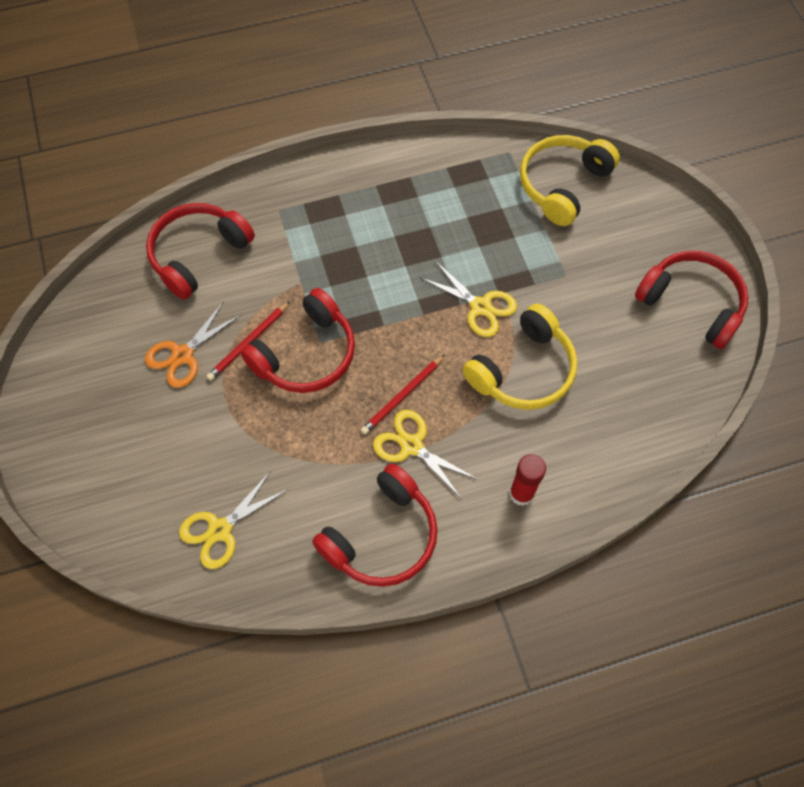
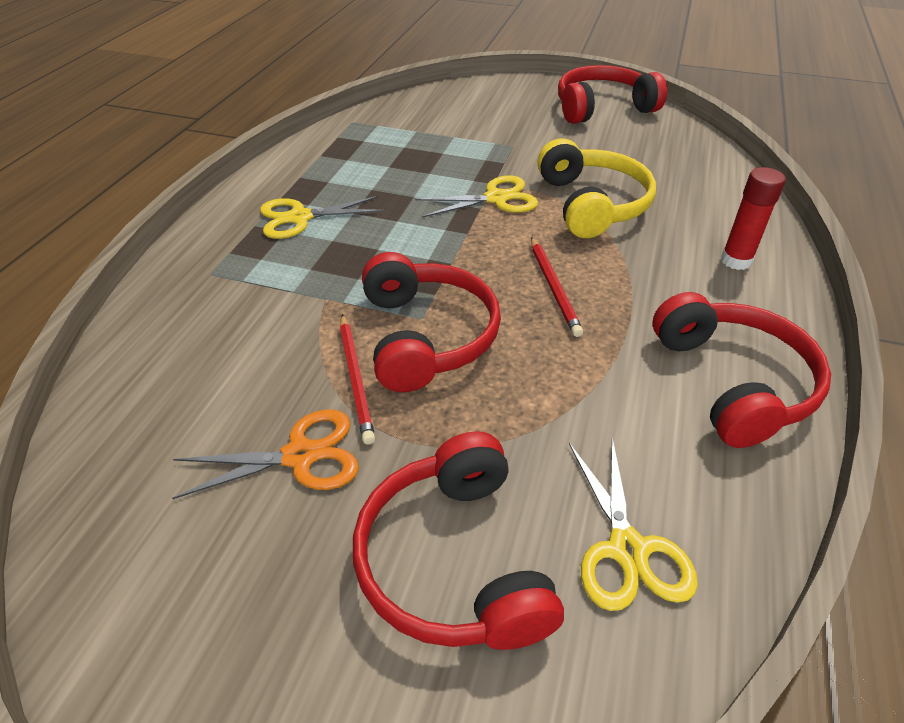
camera: 55 degrees left, 20 degrees down
(182, 355) = (300, 456): orange scissors -> orange scissors turned 90 degrees counterclockwise
(198, 254) = (172, 367): red headphones -> red headphones (454, 560)
(412, 445) = (623, 307): yellow scissors -> yellow scissors (300, 217)
(562, 185) = (420, 113): yellow headphones -> none

